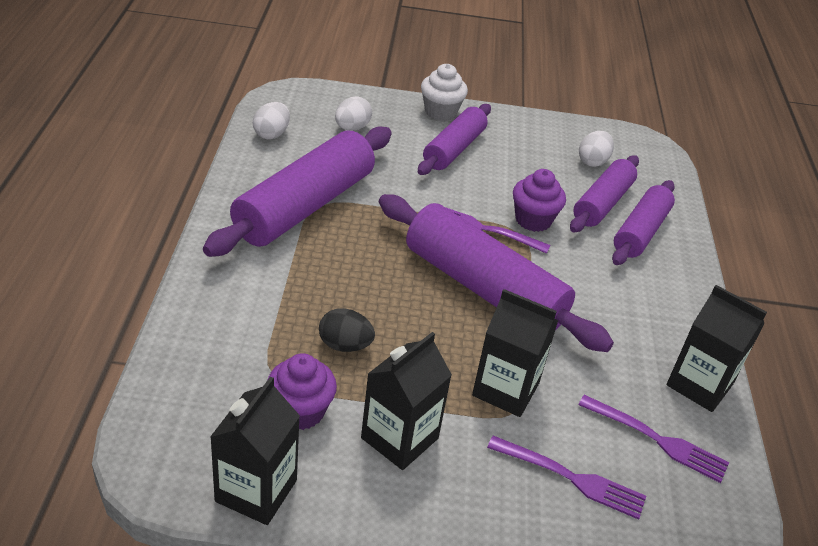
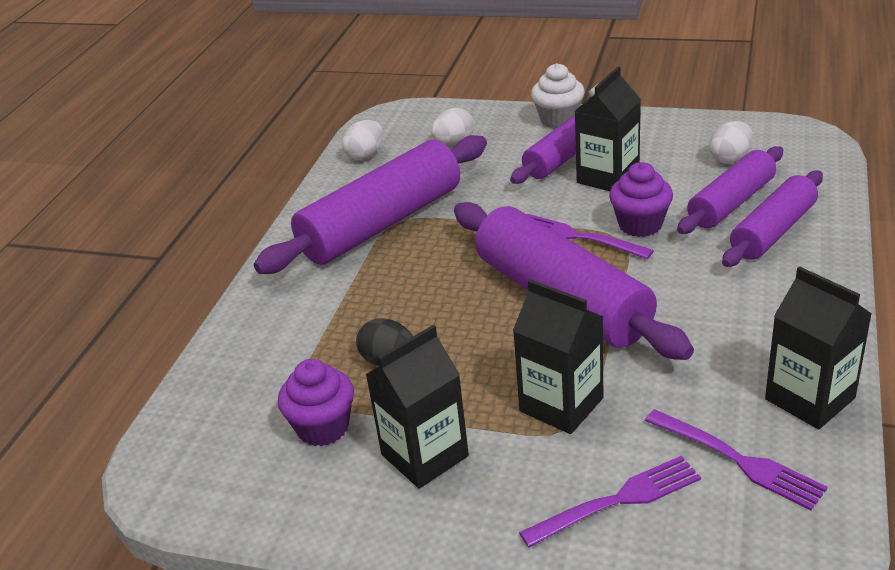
camera: 20 degrees right, 5 degrees down
(256, 491) = (255, 506): black carton -> black carton (608, 177)
(571, 478) = (617, 501): purple fork -> purple fork turned 60 degrees counterclockwise

